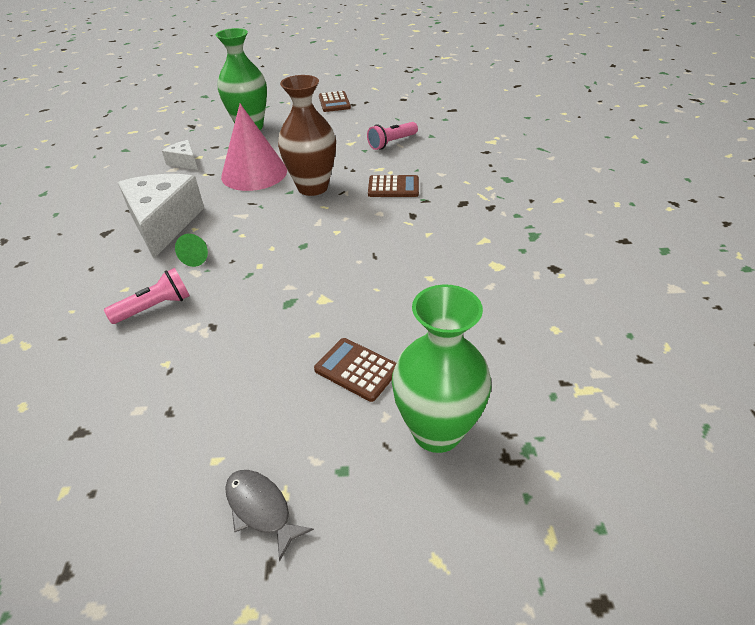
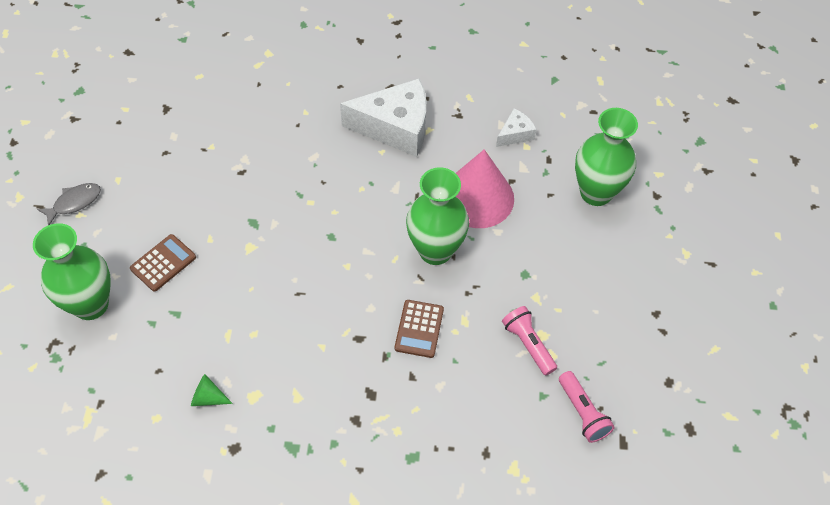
camera: 95 degrees right, 15 degrees up
(155, 307) = (275, 134): pink flashlight -> pink flashlight (582, 412)
(197, 257) = (334, 157): green cone -> green cone (208, 397)
(312, 187) = (435, 250): brown vase -> green vase
(334, 102) = (664, 290): brown calculator -> none

